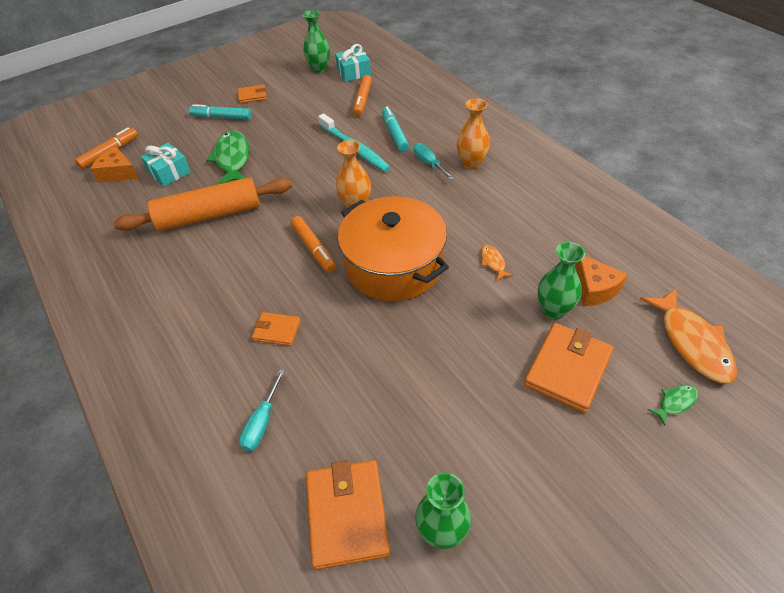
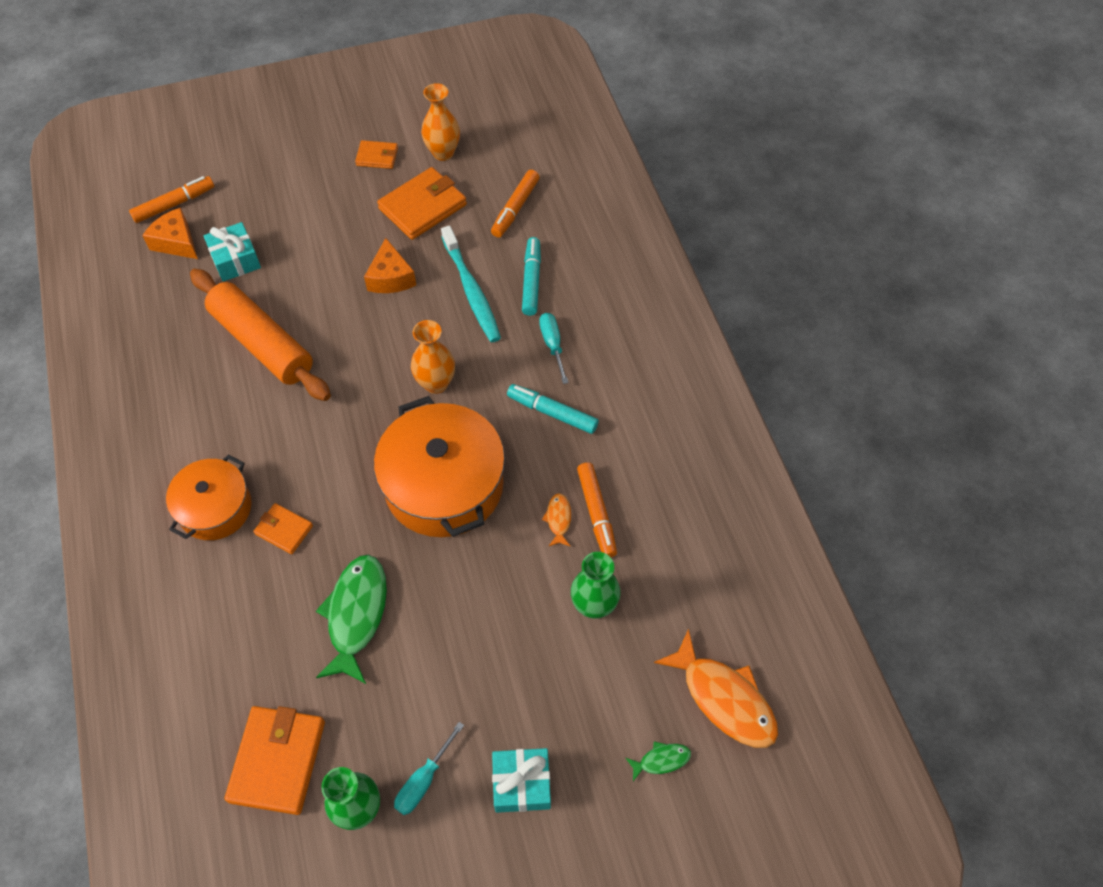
camera: 15 degrees right, 10 degrees up
(209, 215) = (262, 343): orange rolling pin -> orange rolling pin turned 45 degrees clockwise
(211, 332) = (215, 508): none -> orange pot
(221, 117) = (326, 184): turquoise marker -> turquoise marker (552, 413)
(232, 159) = (316, 262): green fish -> green fish (356, 615)
(262, 422) = (232, 634): turquoise screwdriver -> turquoise screwdriver (424, 780)
(314, 248) = (363, 432): orange marker -> orange marker (596, 513)
(319, 68) = (482, 131): green vase -> none
(353, 72) = (524, 152): turquoise gift -> turquoise gift (522, 784)
(471, 163) = (605, 362): orange vase -> orange vase (443, 153)
(567, 369) = (570, 683): orange wallet -> orange wallet (423, 207)
(594, 288) = (655, 593): orange cheese -> orange cheese (391, 277)
(691, 342) = (724, 698): orange fish -> orange fish turned 45 degrees counterclockwise

